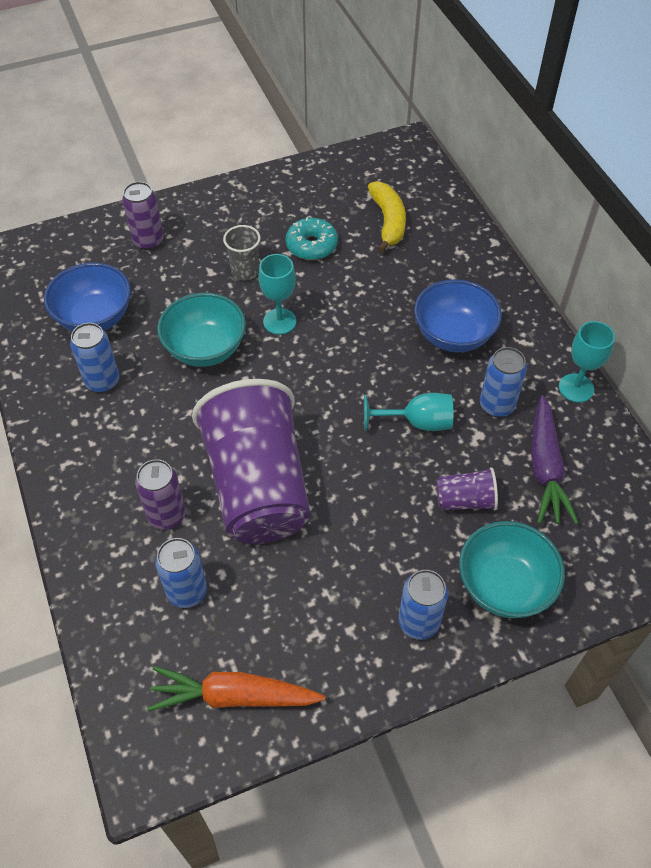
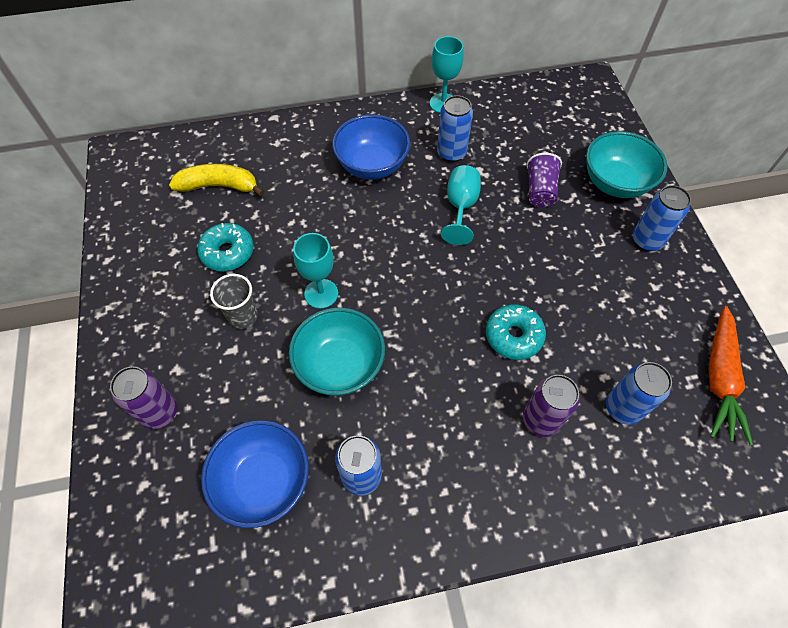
camera: 80 degrees left, 5 degrees up
(258, 485) = (513, 336): purple cup -> turquoise donut
(545, 468) = (514, 137): purple carrot -> none

